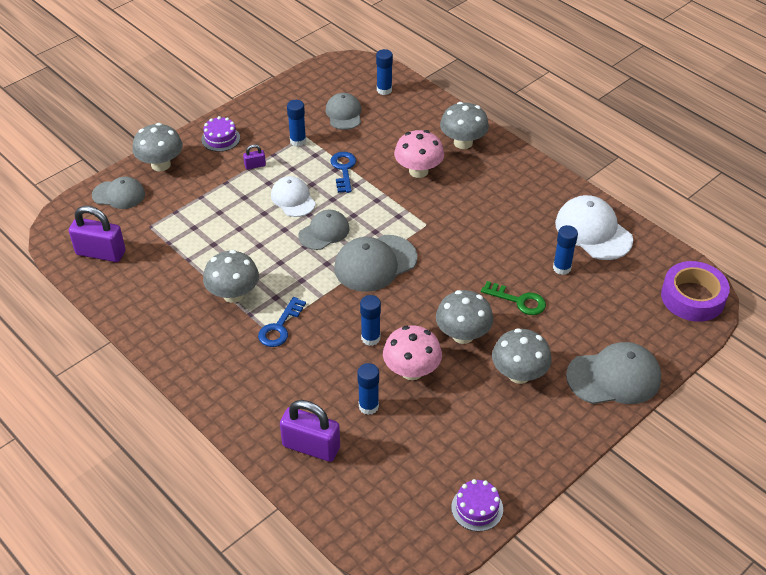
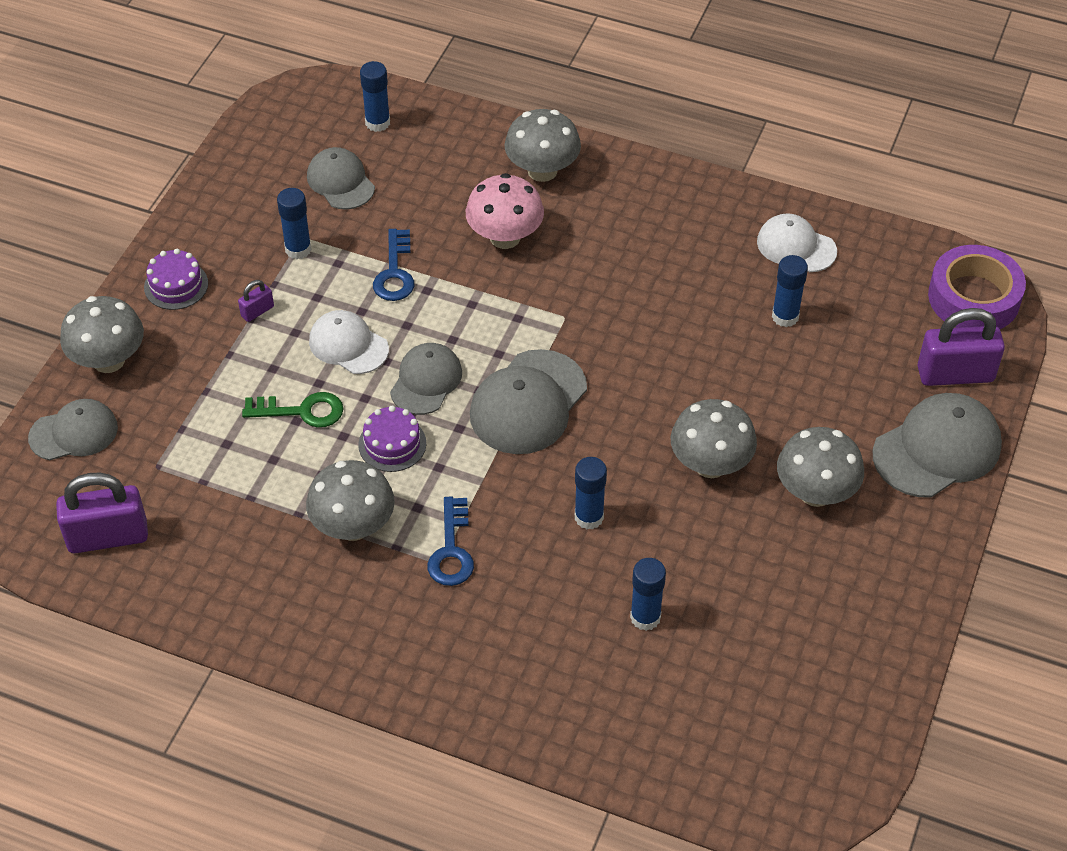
camera: 25 degrees left, 5 degrees up
(311, 447) = (602, 706): purple padlock -> purple padlock (955, 374)
(343, 169) = (395, 272): blue key -> blue key turned 150 degrees counterclockwise
(411, 371) = (672, 543): pink mushroom -> none
(477, 508) = (868, 700): purple cake -> purple cake (392, 444)
(518, 300) = (755, 386): green key -> green key (301, 411)
(593, 231) = (796, 246): white cap -> white cap, size x0.65

